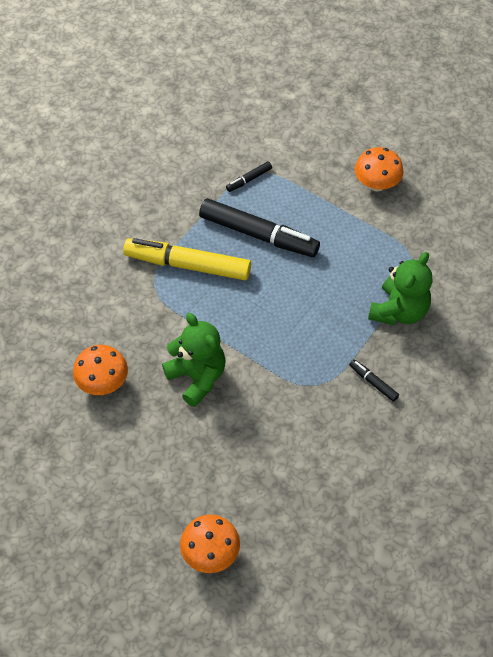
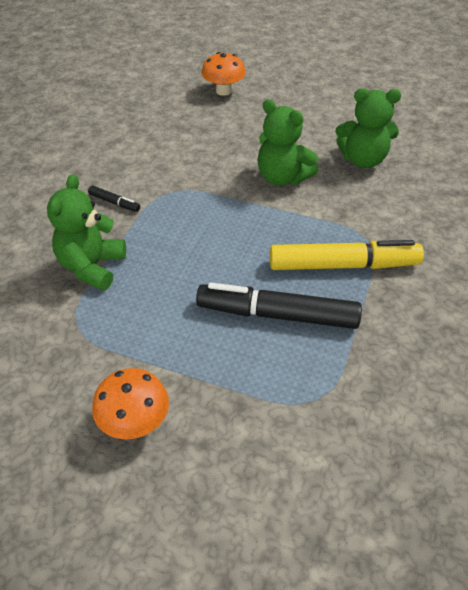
camera: 165 degrees right, 10 degrees down
(103, 383) = (363, 160): orange mushroom -> green teddy bear
(249, 179) = (321, 386): black marker -> none

